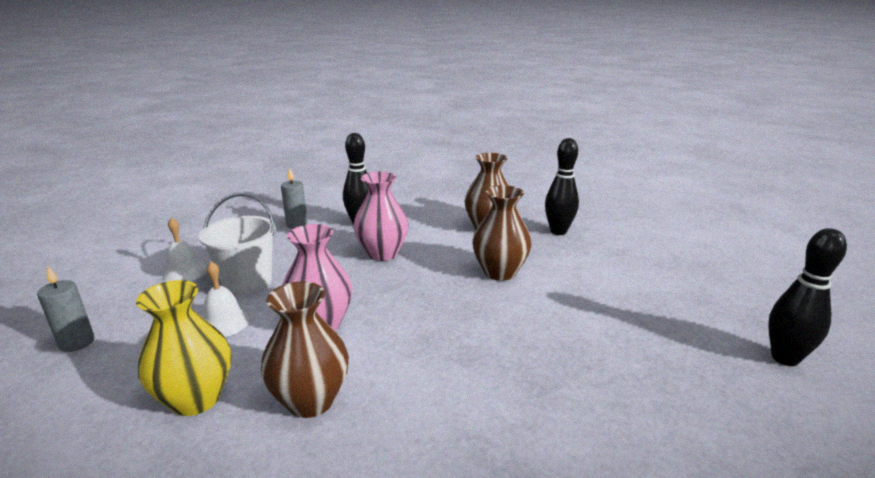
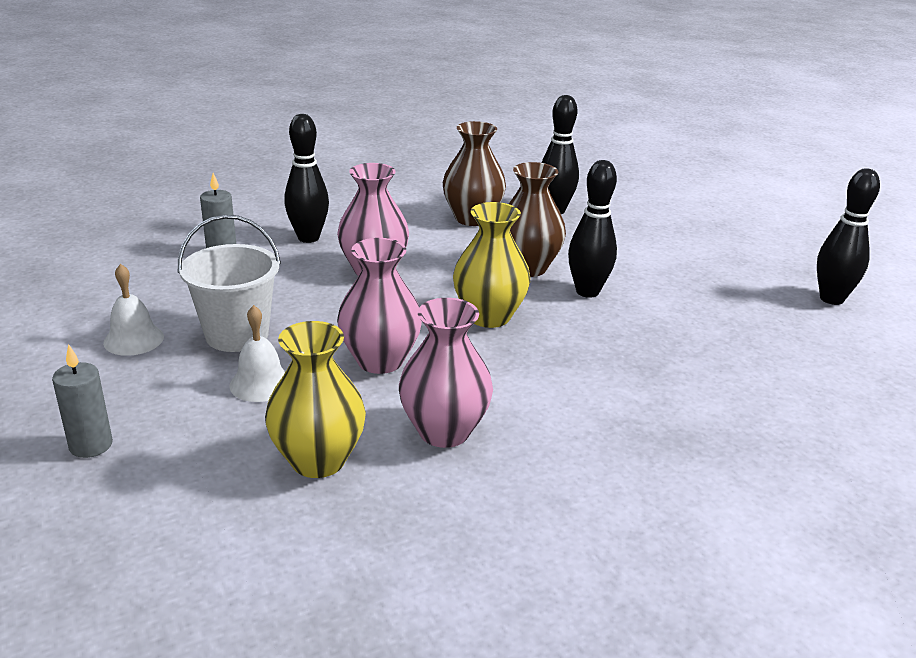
camera: 25 degrees left, 5 degrees up
(311, 400) = (444, 431): brown vase -> pink vase
(435, 306) = (489, 316): none -> yellow vase
(535, 301) = (587, 292): none -> black bowling pin

